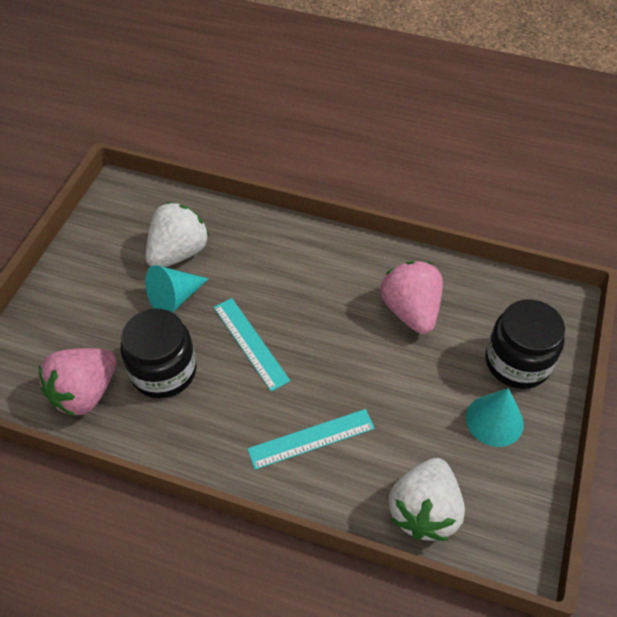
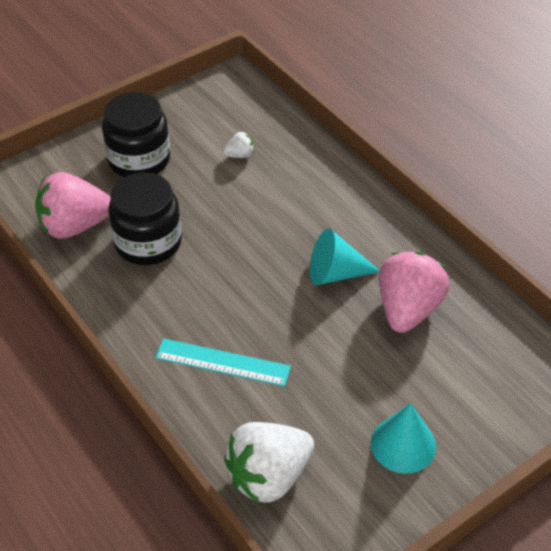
camera: 35 degrees right, 5 degrees down
(174, 298) = (205, 190): turquoise cone -> turquoise cone (335, 273)
(178, 253) = (240, 155): white strawberry -> white strawberry, size x0.44
(250, 343) = (238, 259): turquoise ruler -> none
(517, 362) = (473, 409): black jar -> black jar (139, 159)

